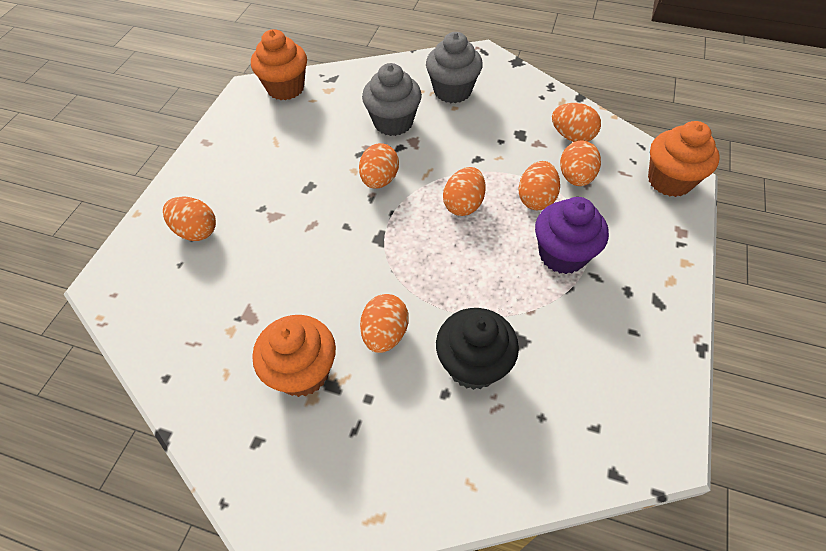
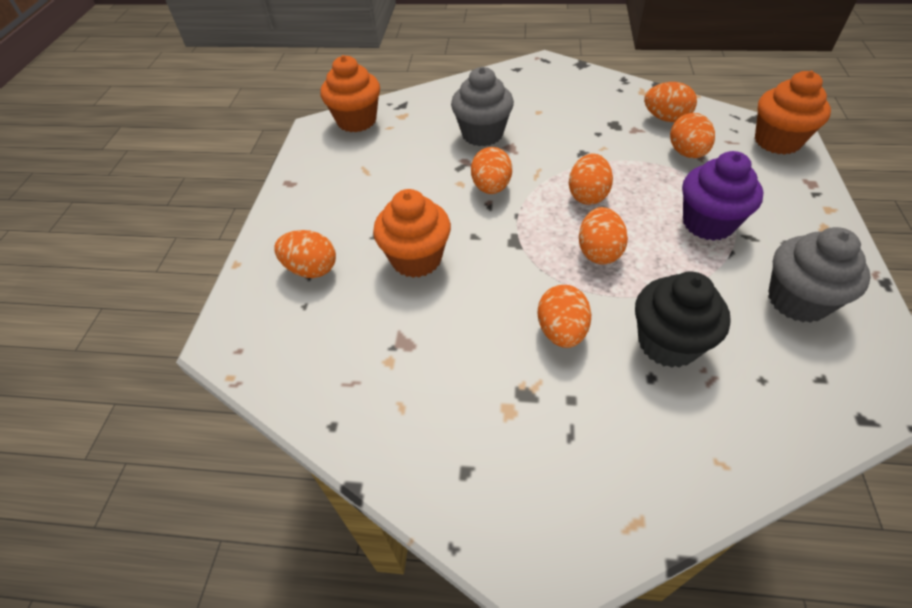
camera: 10 degrees left, 5 degrees down
(303, 371) = (488, 387): orange cupcake -> orange cupcake (416, 259)
(452, 91) = (530, 98): grey cupcake -> grey cupcake (797, 300)
(536, 199) = (657, 178): orange egg -> orange egg (598, 252)

